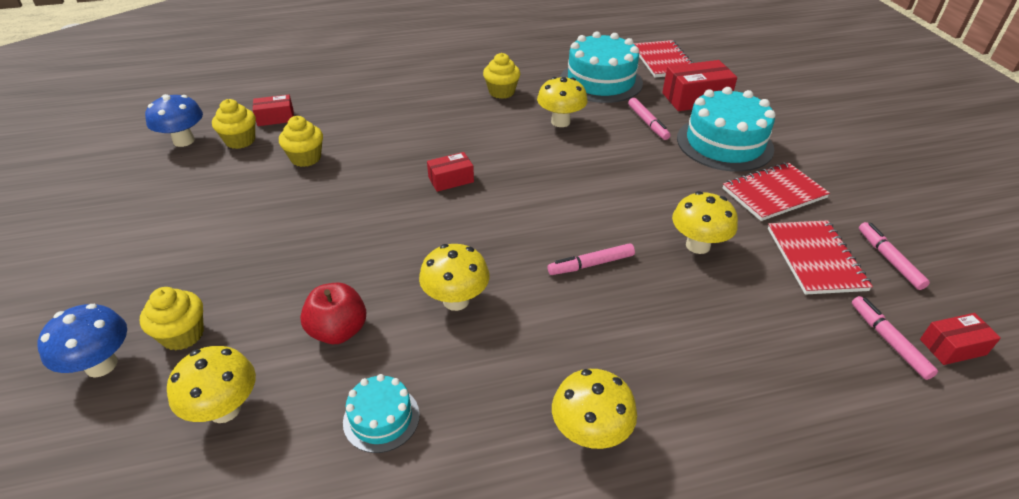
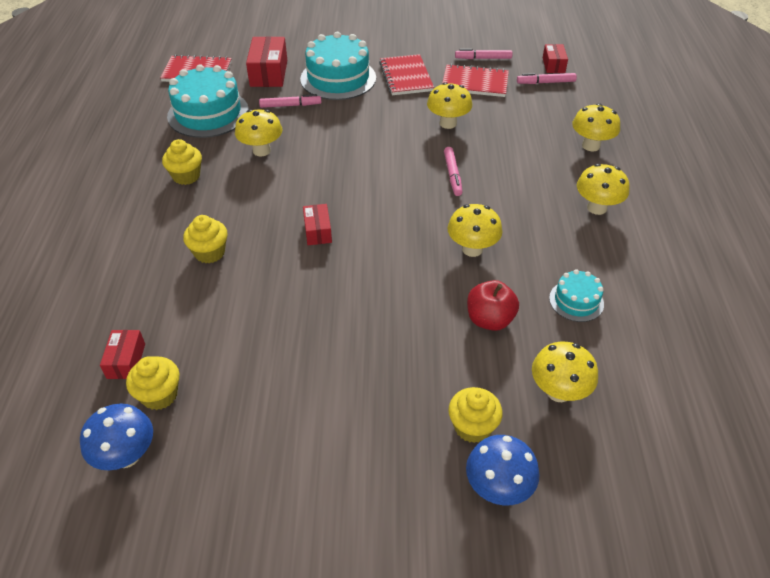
camera: 75 degrees left, 5 degrees up
(306, 158) = (229, 334): yellow cupcake -> yellow cupcake (210, 253)
(750, 416) = (591, 146): none -> yellow mushroom

